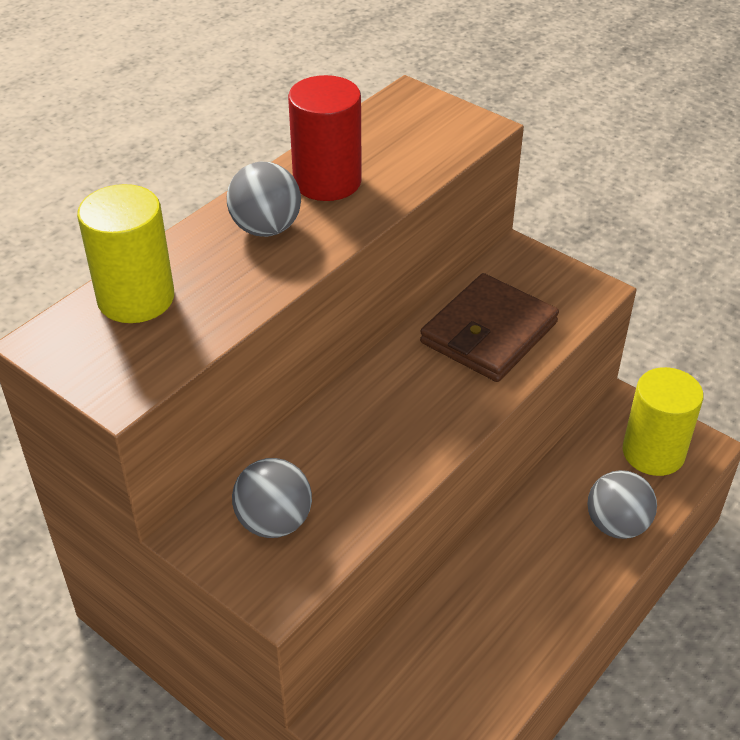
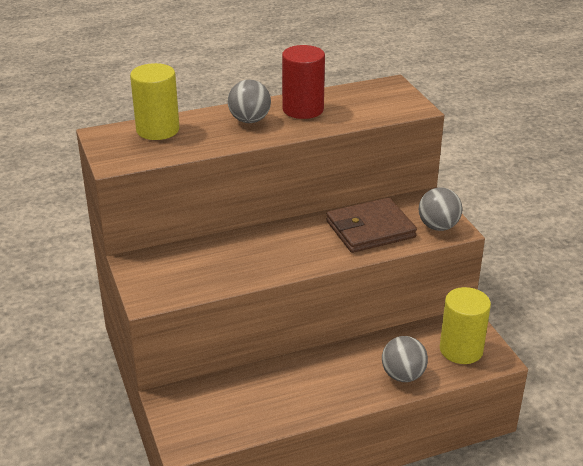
camera: 30 degrees right, 10 degrees down
(274, 522) = (174, 270): grey ball -> grey ball (438, 226)

